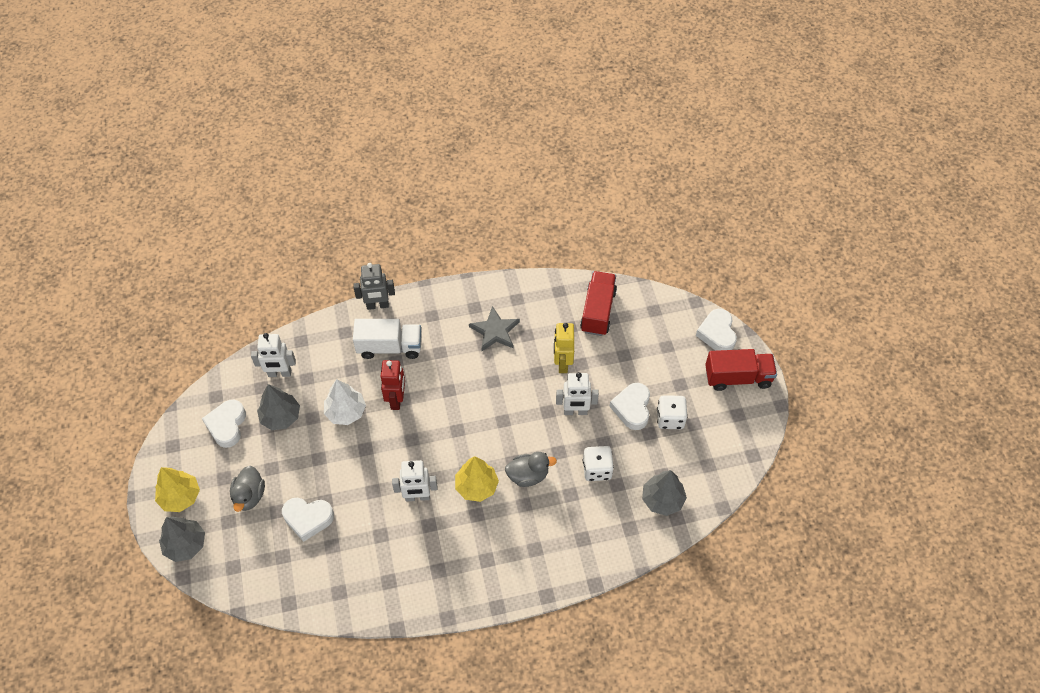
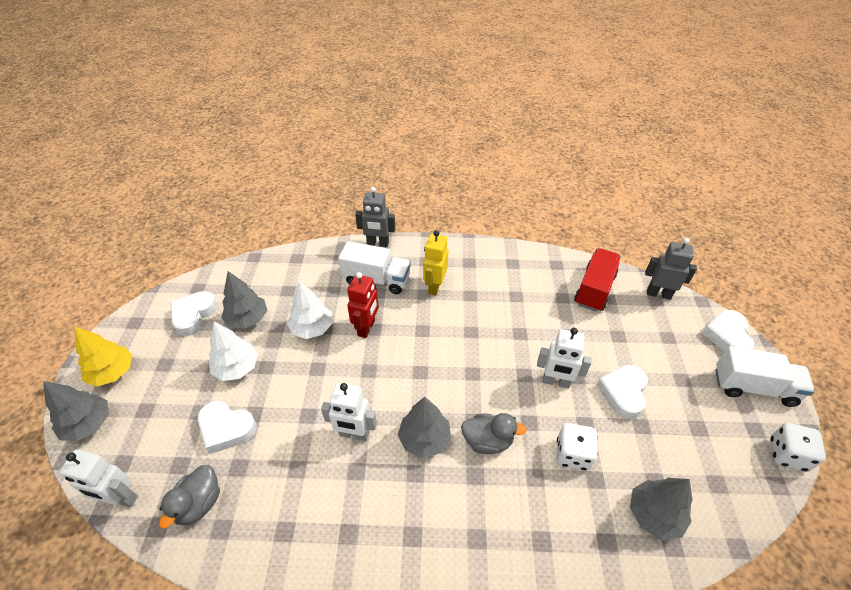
camera: 15 degrees right, 10 degrees down
(249, 496) = (179, 388): grey duck -> grey duck (199, 503)
(279, 373) = (265, 281): white robot -> white robot (120, 498)
(292, 465) = (237, 368): none -> white tree
(476, 486) = (424, 439): yellow tree -> grey tree
(495, 331) = (484, 286): grey star -> none
(562, 363) = (549, 330): yellow robot -> yellow robot (434, 286)
(656, 303) = (658, 294): none -> grey robot
(670, 418) = (669, 415): white dice -> white dice (787, 454)
(738, 377) = (753, 387): red truck -> white truck

